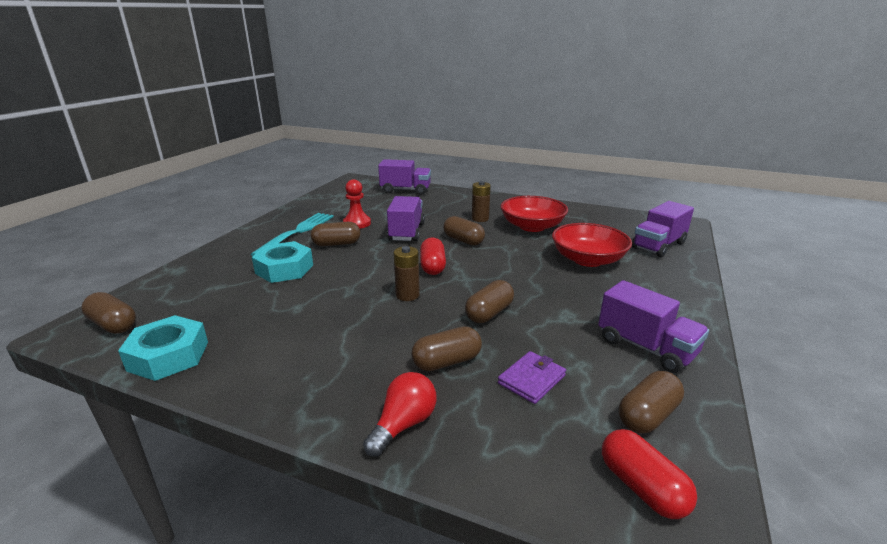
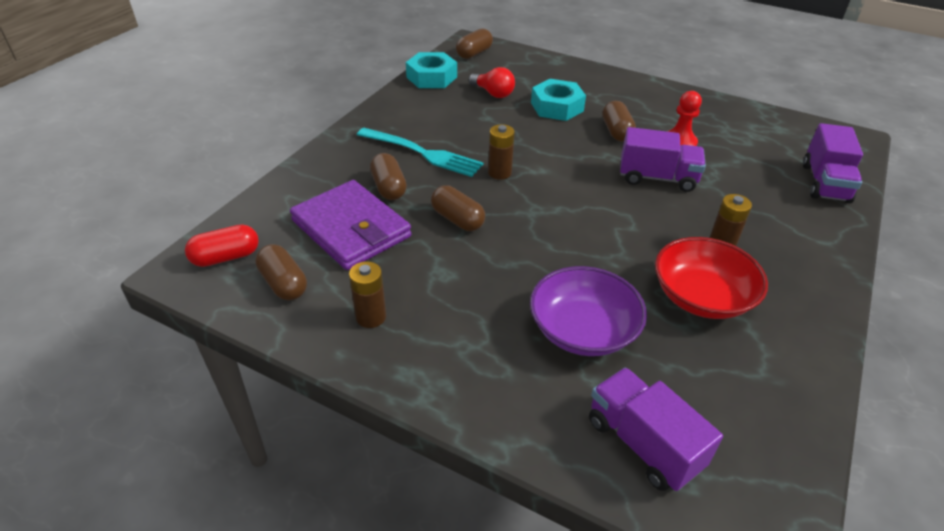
camera: 95 degrees right, 15 degrees up
(297, 232) = (644, 107): turquoise fork -> turquoise fork (422, 153)
(403, 424) = (328, 165): red light bulb -> red light bulb (493, 93)
(432, 266) = (561, 192): red capsule -> none
(463, 240) = (637, 221): brown capsule -> none
(531, 379) = (351, 229): purple wallet -> purple wallet, size x2.05
(587, 259) = (583, 330): red bowl -> purple bowl
(646, 347) = (371, 317): purple truck -> brown battery

